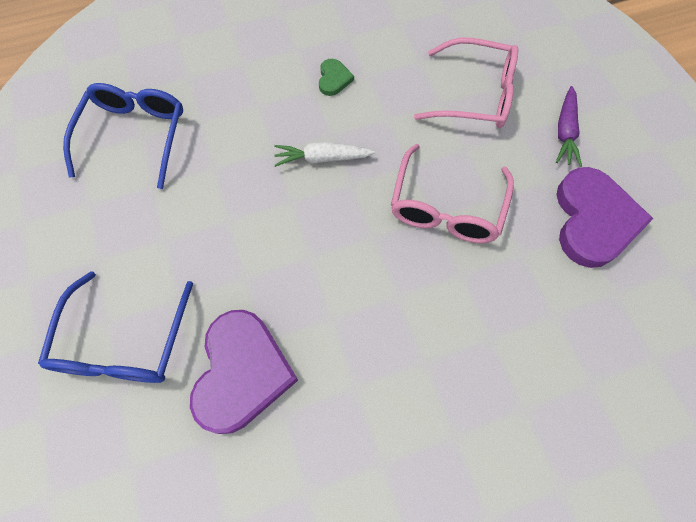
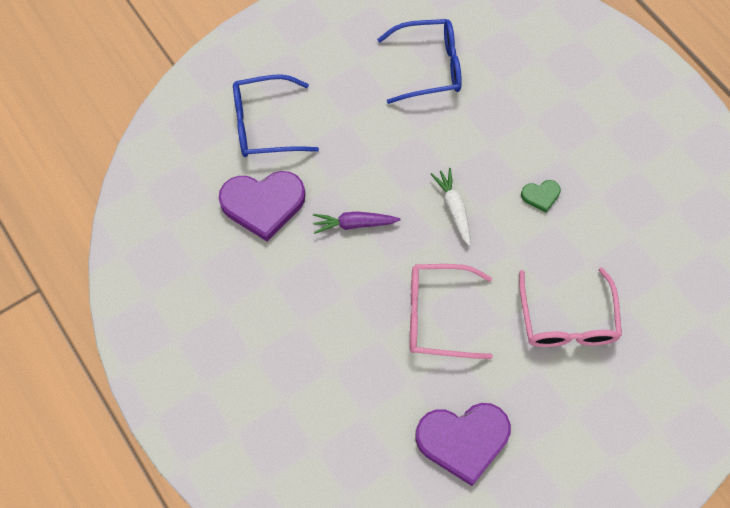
camera: 75 degrees right, 0 degrees up
(565, 132) = (552, 407): purple carrot -> purple carrot (354, 224)

